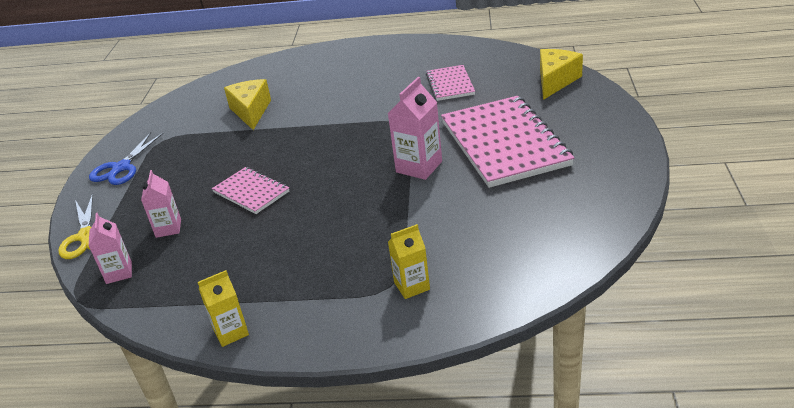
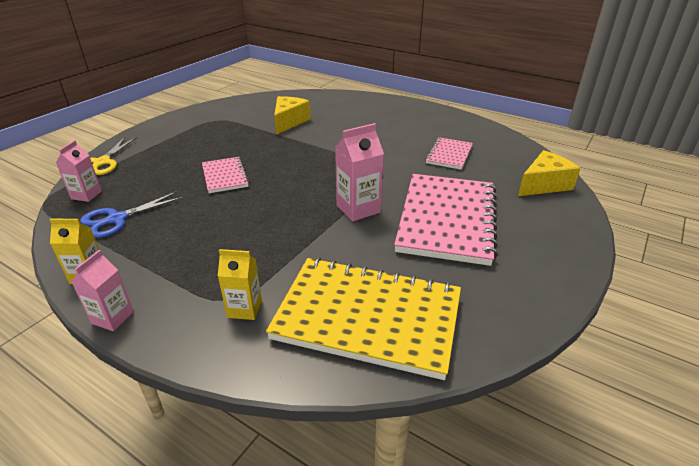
camera: 25 degrees right, 0 degrees up
(121, 168) = (174, 128): blue scissors -> blue scissors (117, 219)
(168, 228) = (149, 178): pink carton -> pink carton (112, 317)
(517, 245) = (368, 317): none -> yellow notebook

